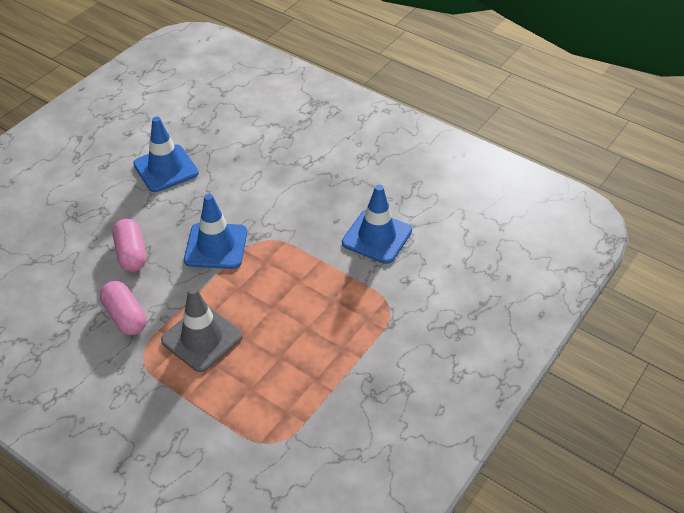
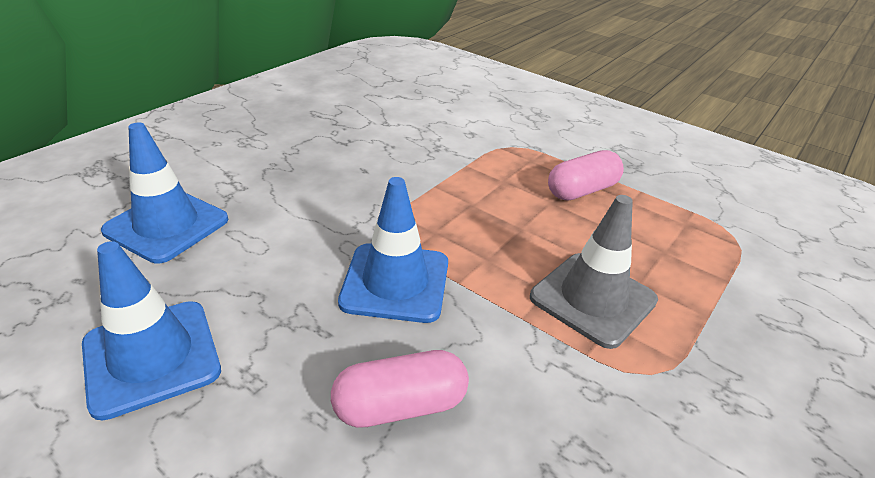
camera: 90 degrees left, 10 degrees down
(125, 316) = (567, 405): pink capsule -> pink capsule (582, 190)
(377, 237) = (400, 144): blue traffic cone -> blue traffic cone (167, 225)

